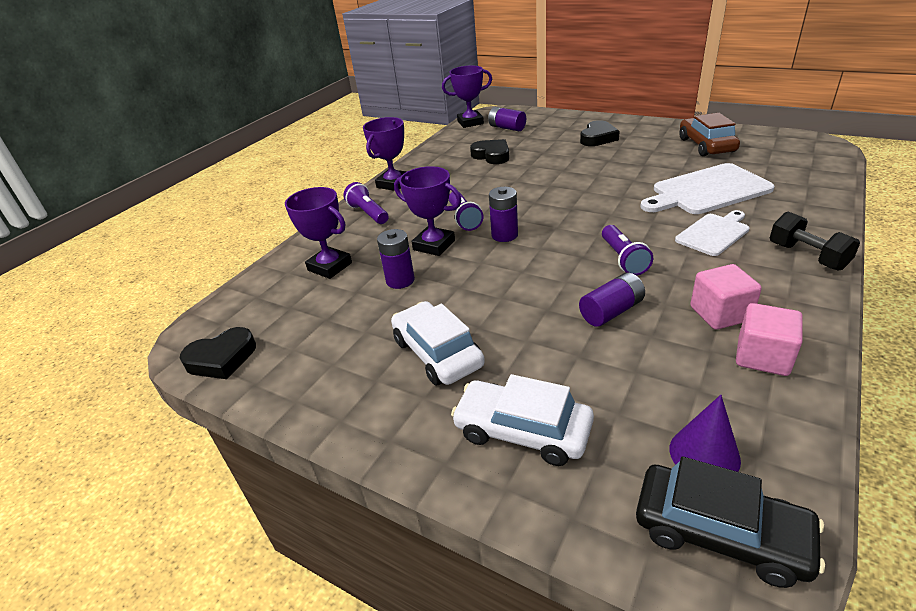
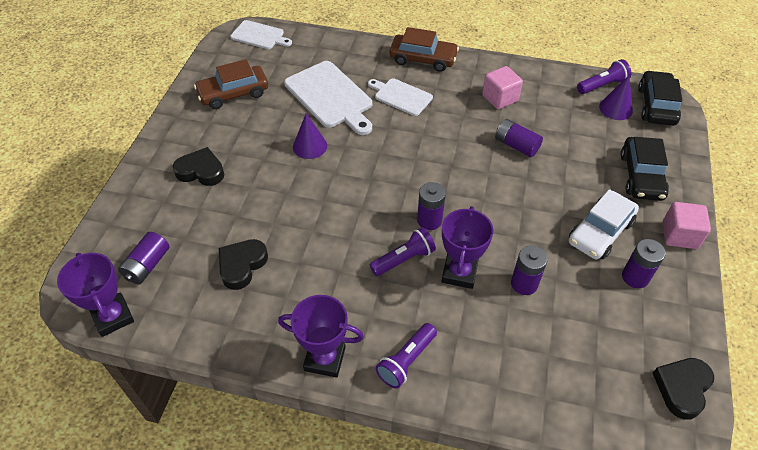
camera: 110 degrees left, 15 degrees up
(222, 358) = (682, 388): black heart -> black heart turned 105 degrees counterclockwise
(330, 266) = (522, 357): purple trophy -> none
(359, 364) = (635, 277): none -> purple battery
(522, 431) = (641, 176): white car -> black car
(623, 259) = (449, 142): purple flashlight -> purple flashlight (602, 85)
(624, 179) = (310, 146): none -> purple cone
(762, 357) = (533, 85): pink cube -> pink cube (679, 235)
(807, 256) = (423, 59): black dumbbell -> brown car
(818, 153) = (259, 35): none -> white cutting board

